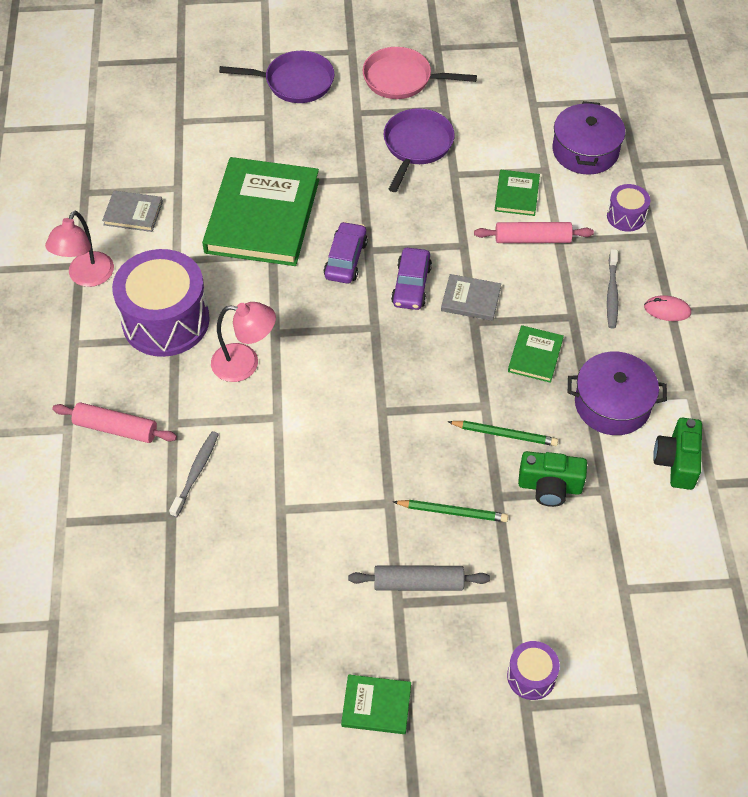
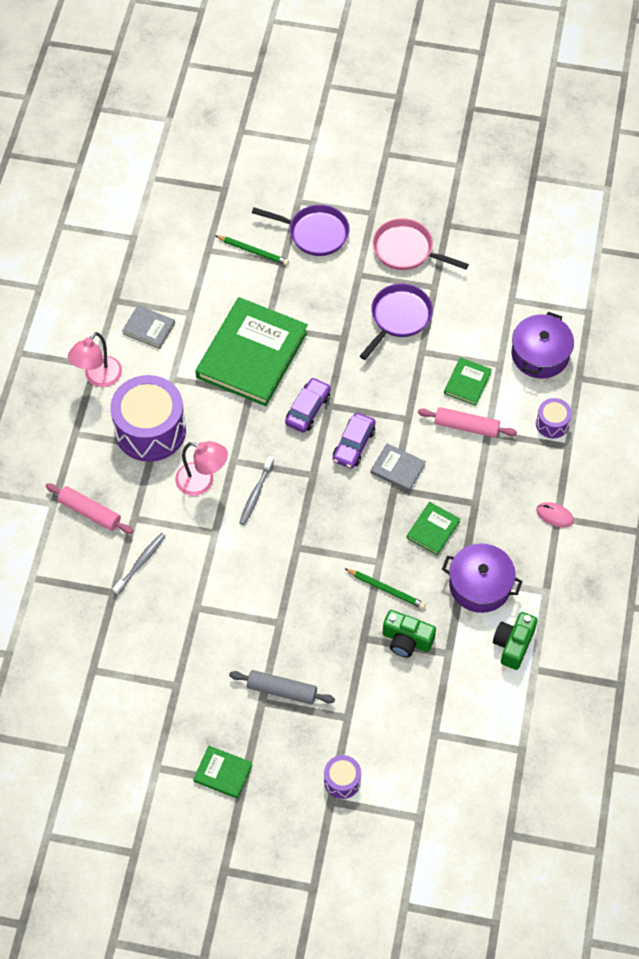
camera: 15 degrees right, 5 degrees up
(452, 512) = (325, 642): green pencil -> green pencil (253, 251)
(612, 293) = (514, 490): grey toothbrush -> grey toothbrush (256, 494)

